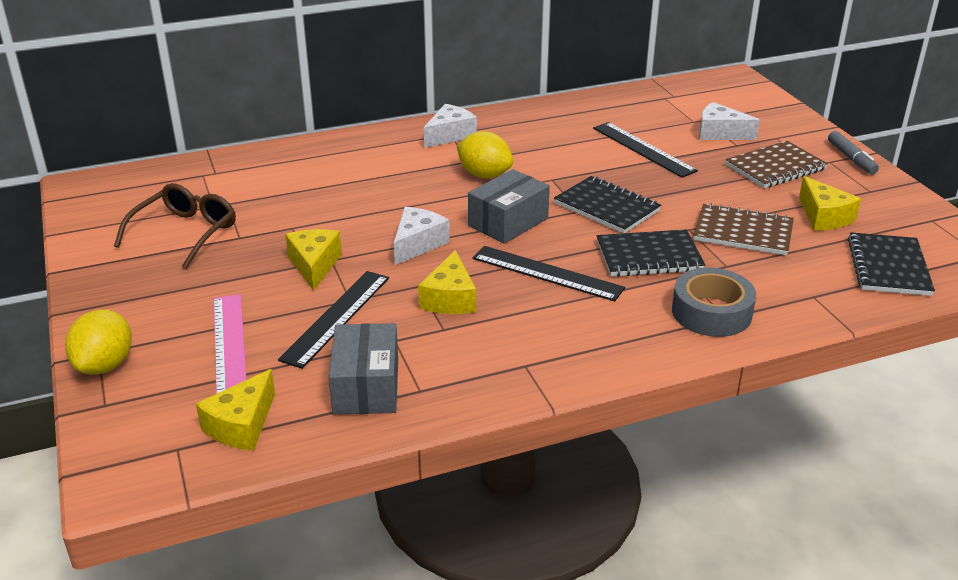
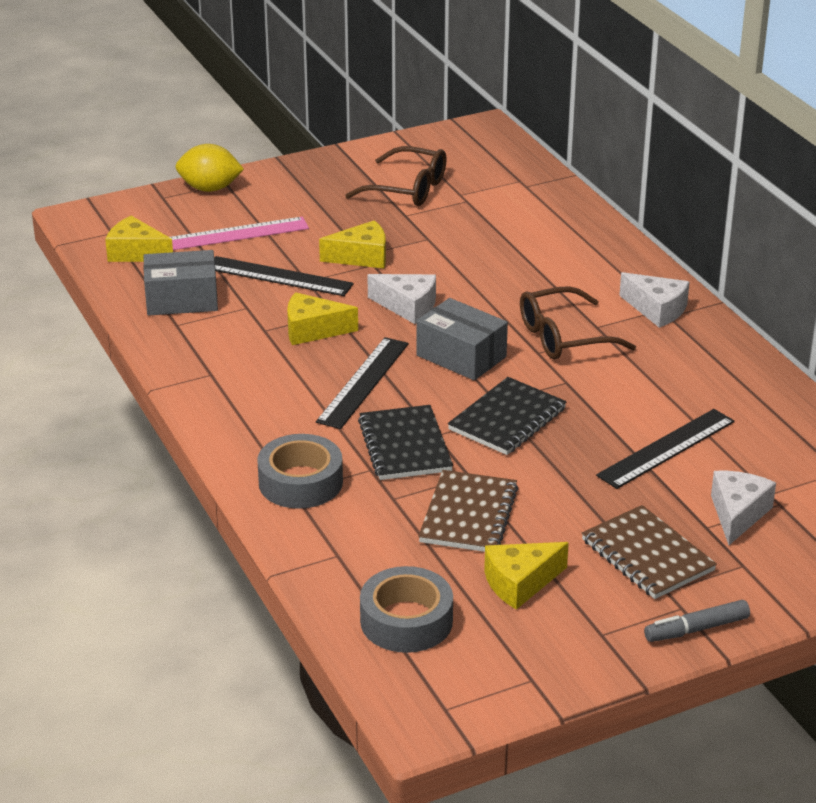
camera: 85 degrees right, 0 degrees up
(484, 175) = (563, 337): yellow lemon -> brown glasses
(888, 267) = (406, 621): black notebook -> grey tape

